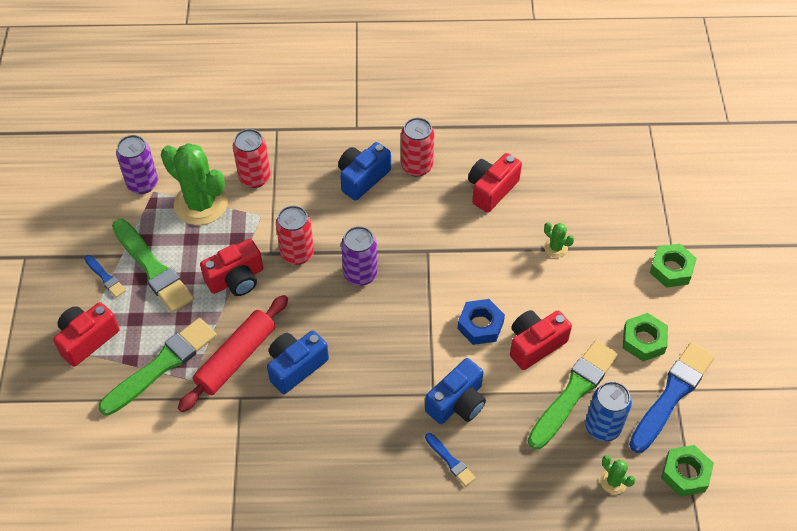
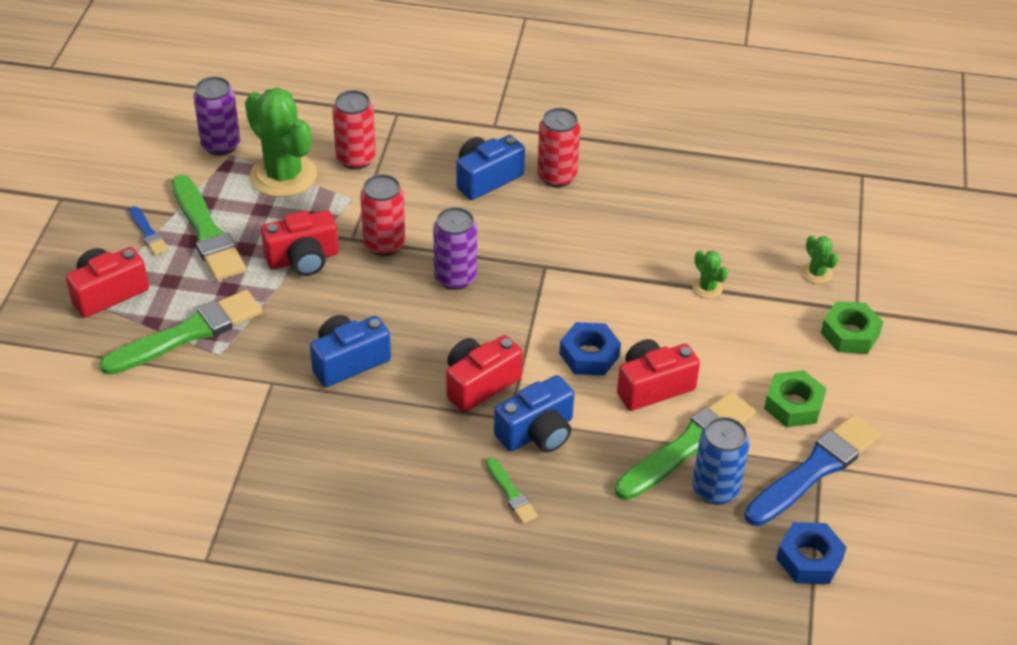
camera: 10 degrees right, 10 degrees down
(236, 358) = (278, 341): red rolling pin -> none
(450, 461) = (511, 493): blue brush -> green brush
(491, 189) = (643, 214): red camera -> red camera (479, 384)
(613, 481) = (713, 551): green cactus -> green cactus (817, 273)
(685, 473) = (809, 559): green nut -> blue nut

